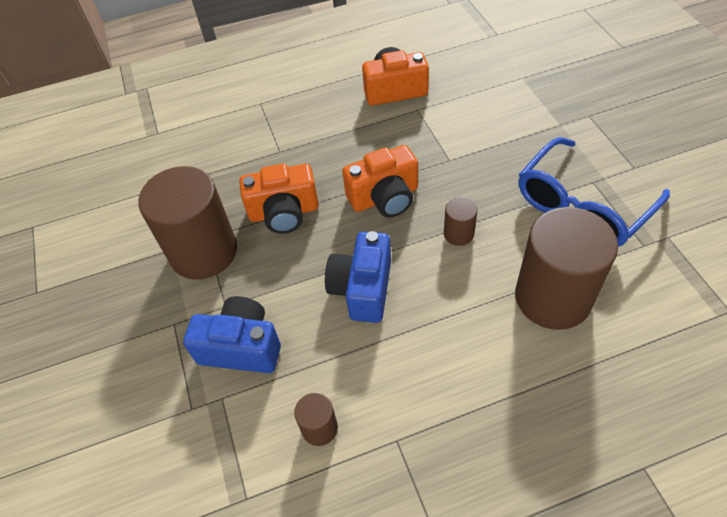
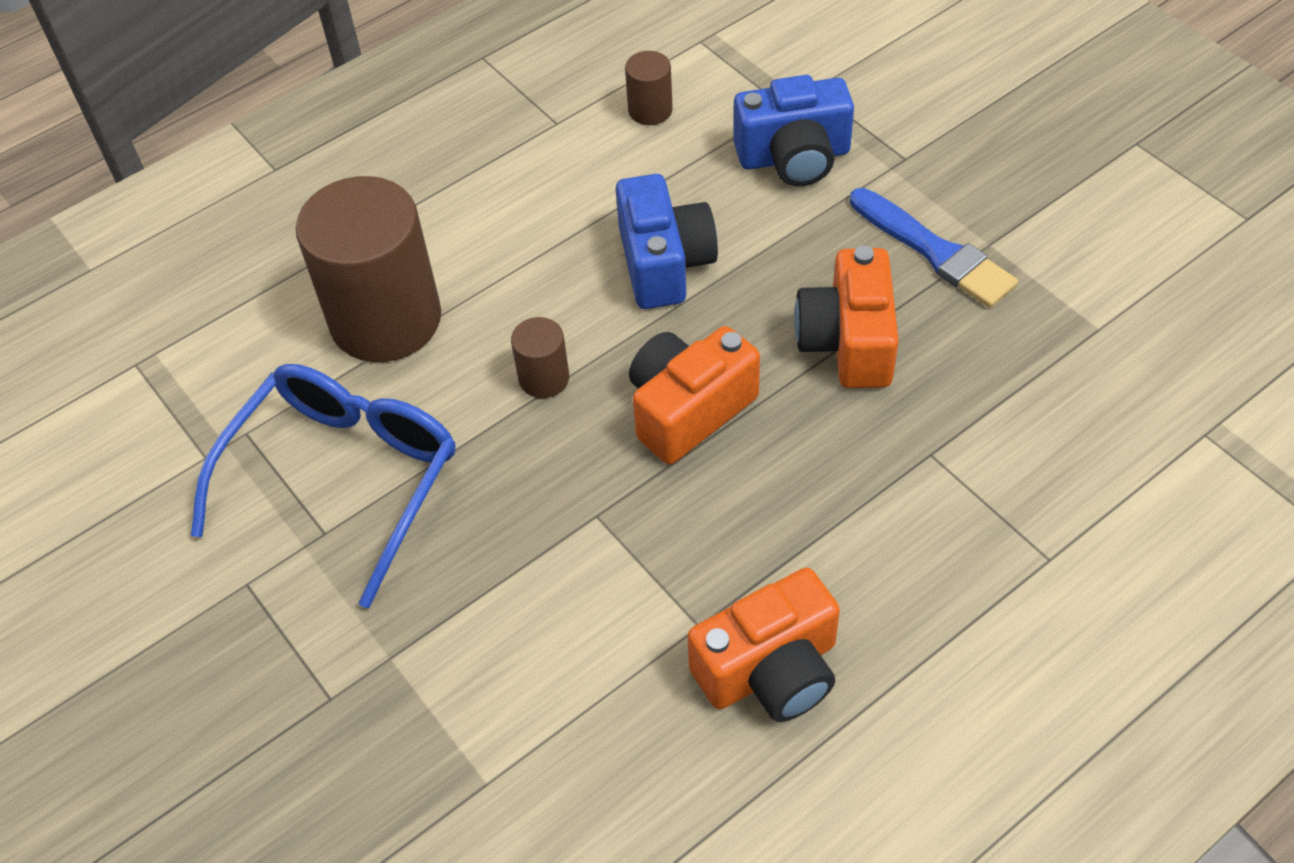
camera: 160 degrees right, 0 degrees up
(203, 252) = (935, 252): brown cylinder -> blue brush
(284, 212) = (848, 342): orange camera -> orange camera turned 60 degrees counterclockwise

